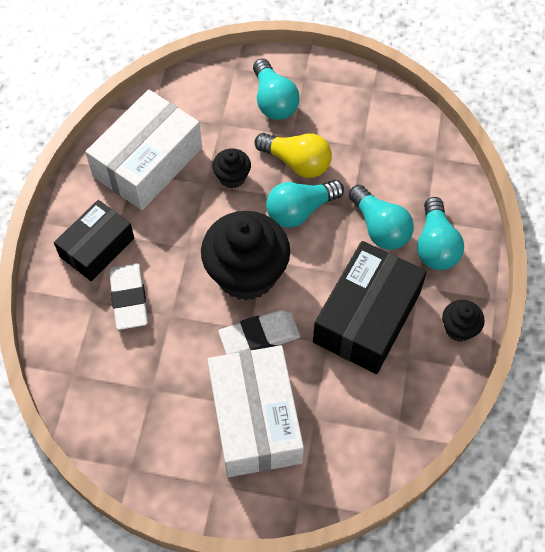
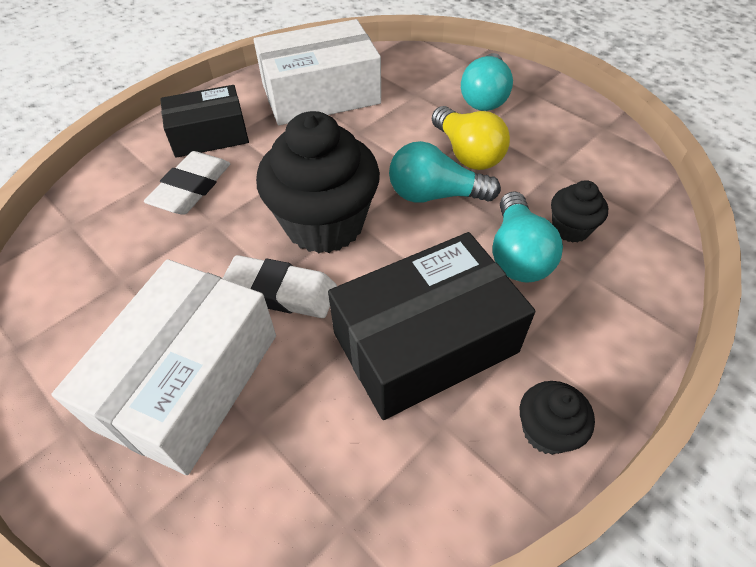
camera: 35 degrees right, 10 degrees down
(232, 177) = (388, 137): black cupcake -> black cupcake (570, 229)
(435, 245) = (580, 308): turquoise light bulb -> none

